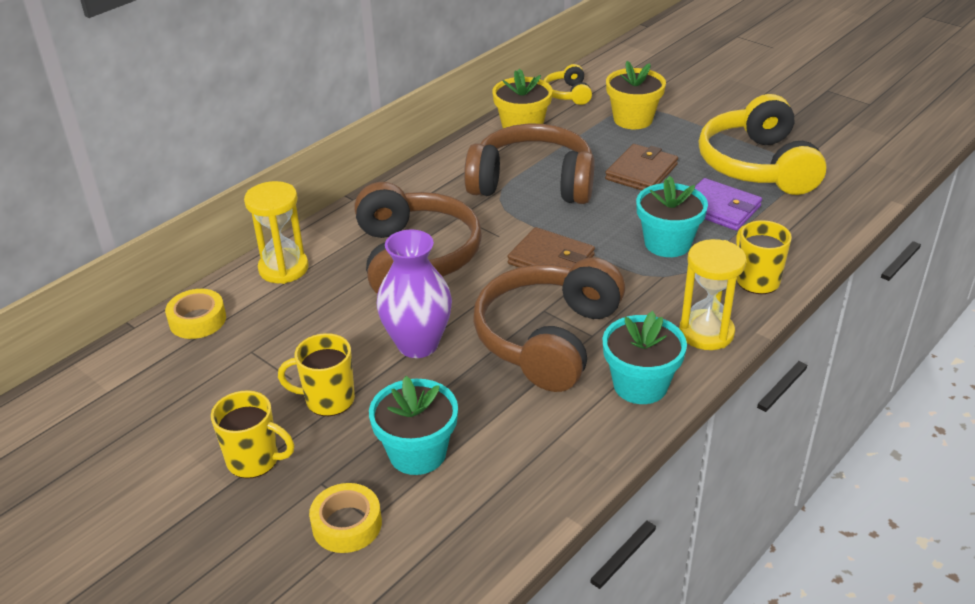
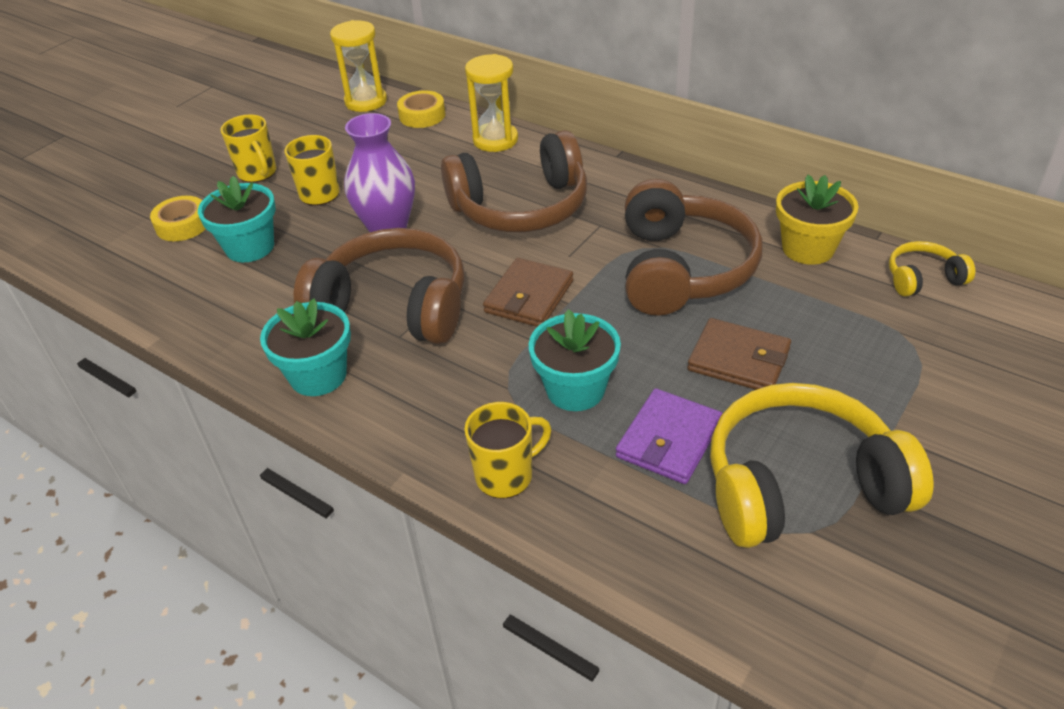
camera: 85 degrees right, 5 degrees up
(254, 460) = (258, 173): yellow mug -> yellow mug turned 45 degrees counterclockwise
(633, 119) = (881, 345): yellow flower pot -> none
(706, 333) = (401, 427): yellow hourglass -> yellow hourglass (366, 101)

